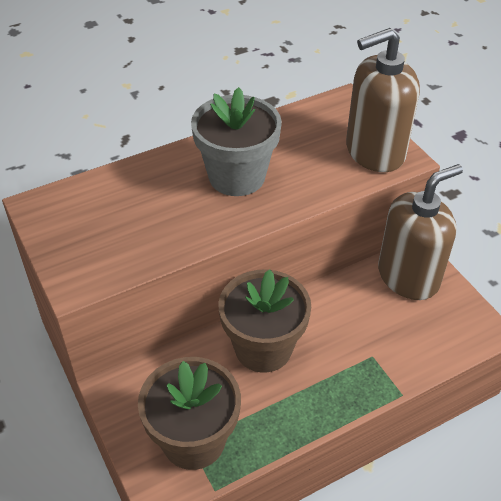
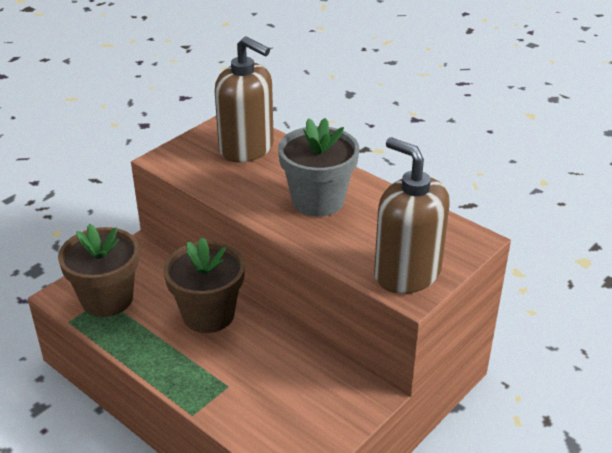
camera: 70 degrees right, 10 degrees down
(408, 276) = (340, 394): brown soap dispenser -> brown soap dispenser (247, 148)

